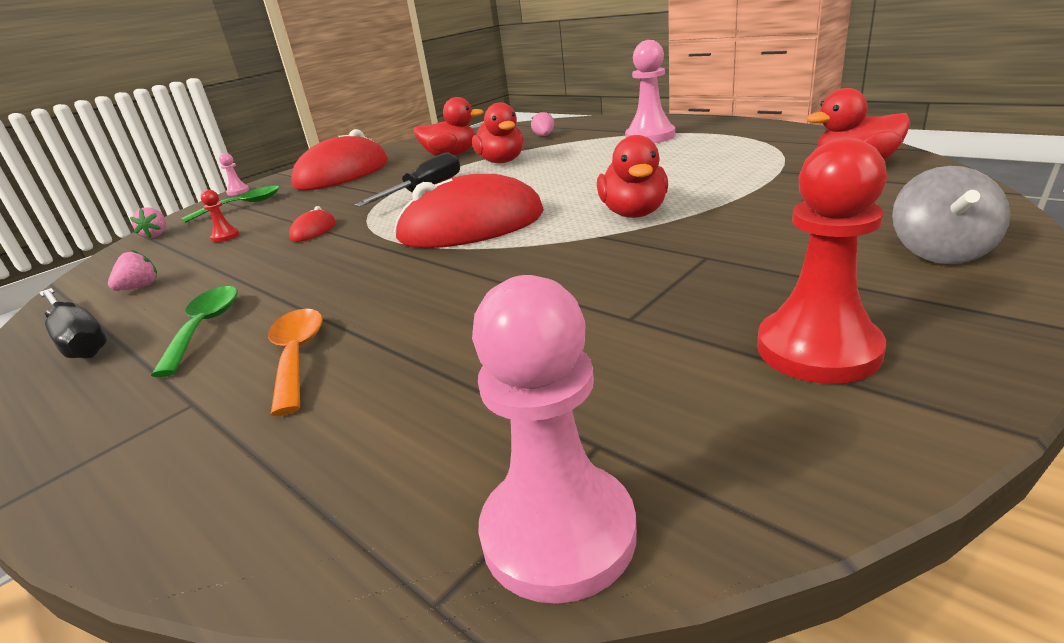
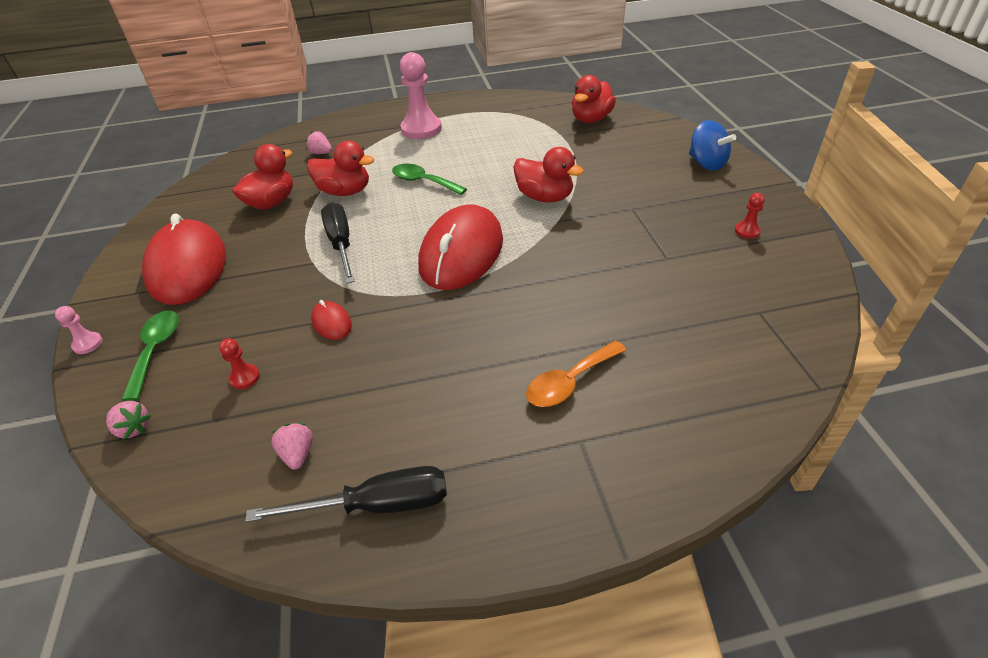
camera: 55 degrees left, 15 degrees up
(205, 327) = (461, 420): green spoon -> green spoon (423, 182)
(297, 356) = (569, 382): orange spoon -> orange spoon turned 60 degrees counterclockwise
(558, 533) = (805, 344): pink pawn -> none
(817, 349) = (747, 231): red pawn -> red pawn, size x0.45
(940, 252) = (706, 163): grey spinning top -> blue spinning top

